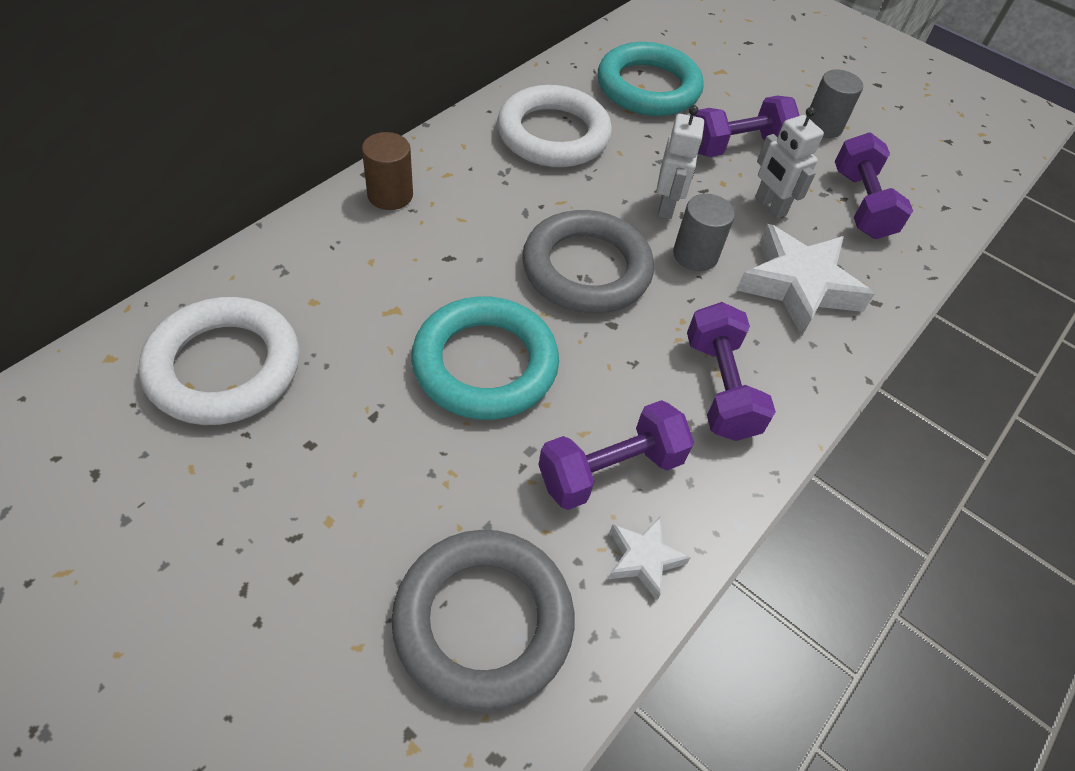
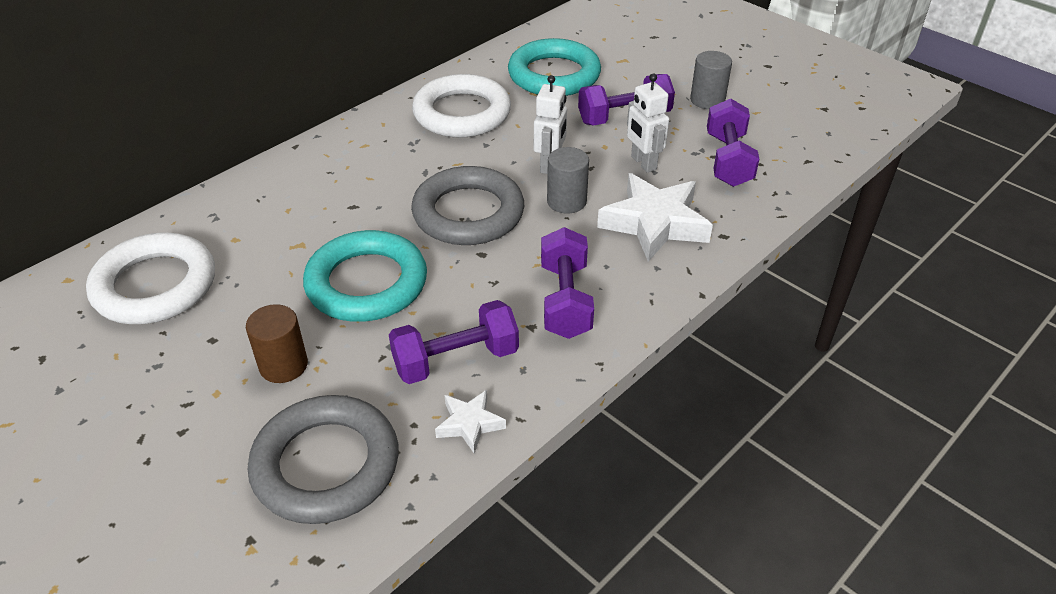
camera: 10 degrees right, 10 degrees down
(390, 195) = (313, 161): brown cylinder -> brown cylinder (283, 365)

